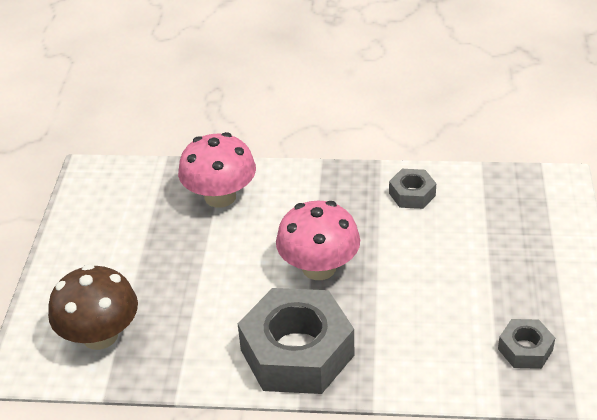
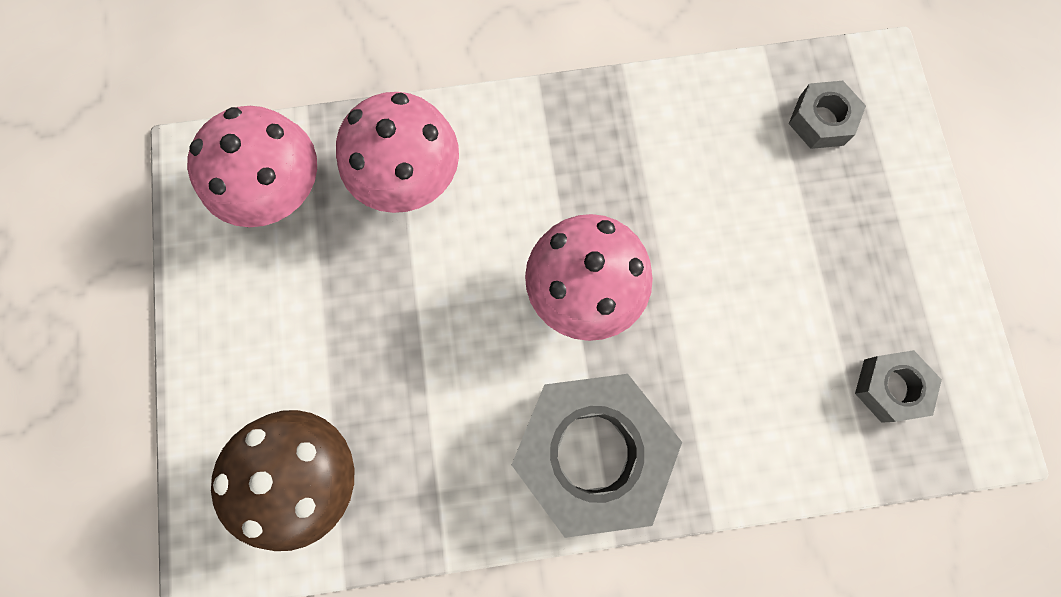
camera: 15 degrees left, 35 degrees up
(134, 192) = (277, 190): none -> pink mushroom
(412, 194) = (681, 127): grey nut -> grey nut (821, 120)

